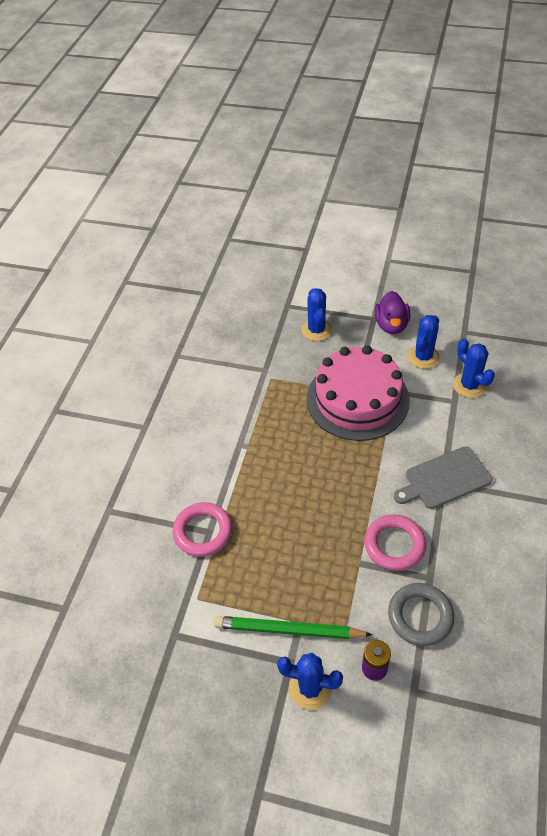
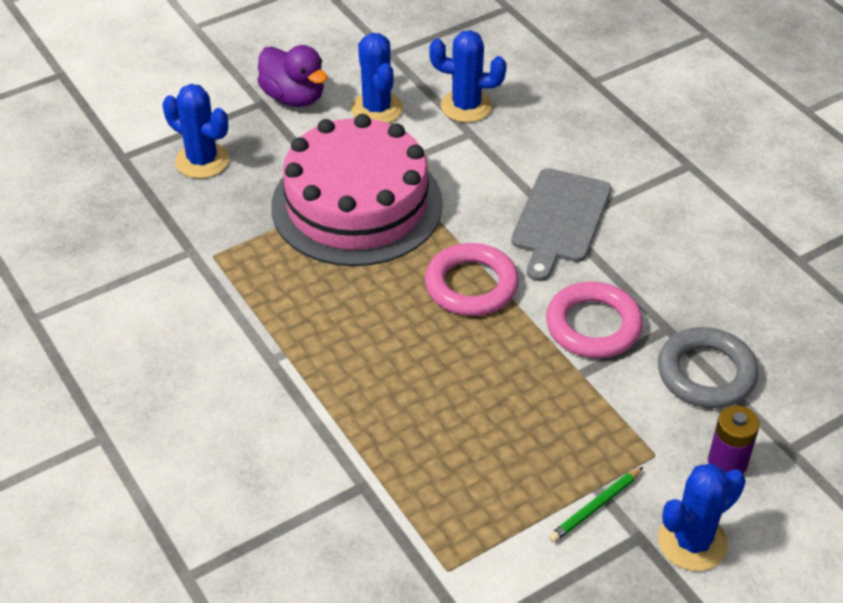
camera: 50 degrees left, 5 degrees down
(203, 532) = (355, 492): pink ring -> pink ring (471, 285)
(288, 630) = (595, 507): green pencil -> green pencil, size x0.50

